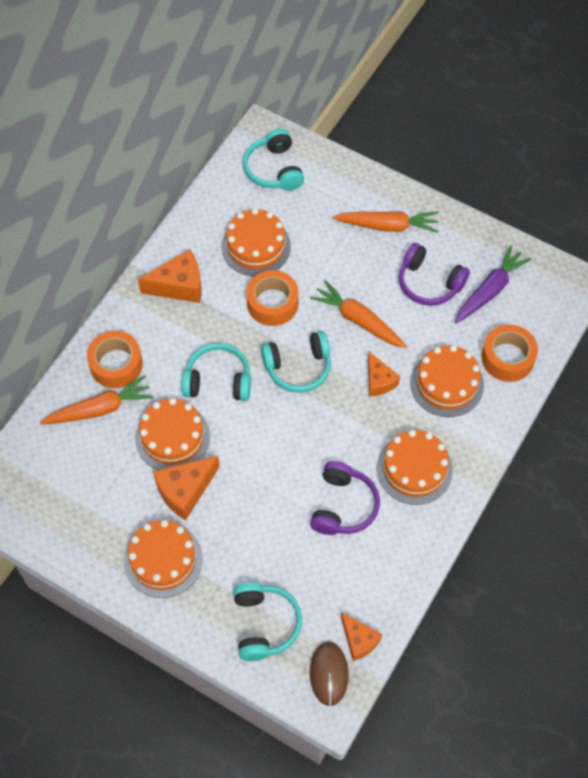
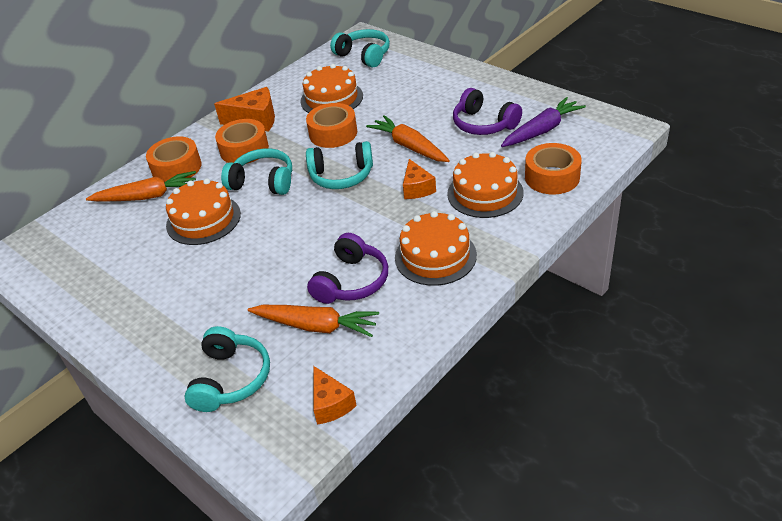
camera: 15 degrees right, 20 degrees down
(163, 560) = (150, 313): orange cake -> none
(182, 333) = (244, 149): none -> orange tape
(185, 491) = (197, 260): orange cheese -> none
(274, 169) = (364, 55): turquoise headphones -> turquoise headphones turned 135 degrees clockwise
(329, 674) = (285, 434): brown mouse -> none
(387, 226) = (454, 88): orange carrot -> orange carrot (316, 326)

